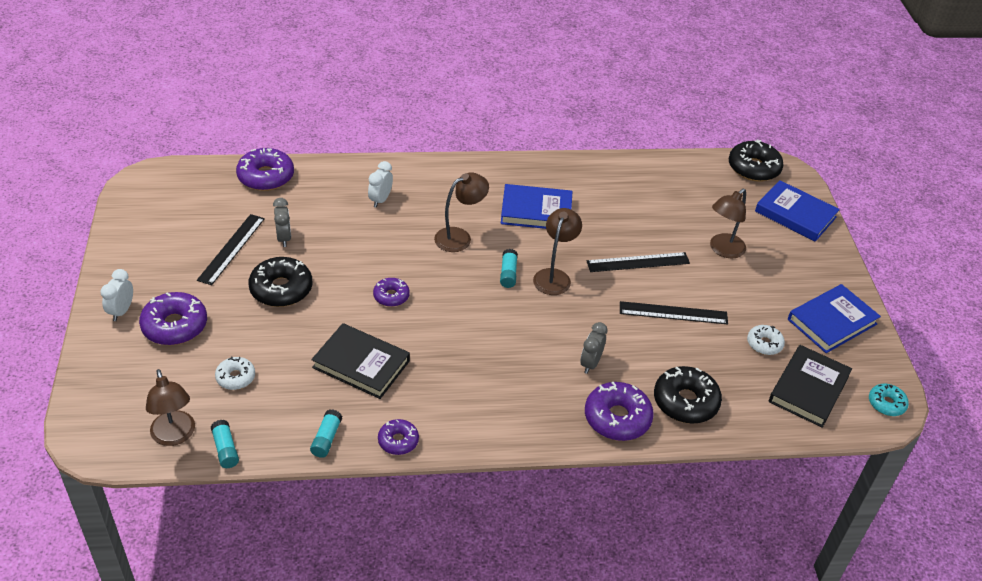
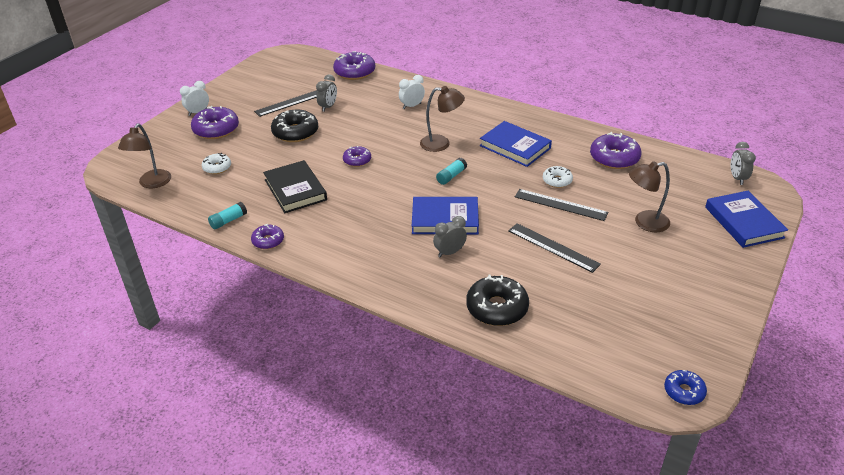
camera: 40 degrees right, 5 degrees down
(225, 449) = (169, 201): turquoise glue stick -> none
(554, 276) = (484, 190): brown lamp -> none
(617, 418) = (430, 294): purple donut -> purple donut (614, 158)
(753, 168) = (737, 178): black donut -> grey clock
(764, 344) = (611, 299): white donut -> white donut (557, 181)
(809, 389) = (617, 347): black book -> none
(832, 322) = (695, 309): blue book -> blue book (445, 219)
(886, 404) = (684, 391): turquoise donut -> blue donut

